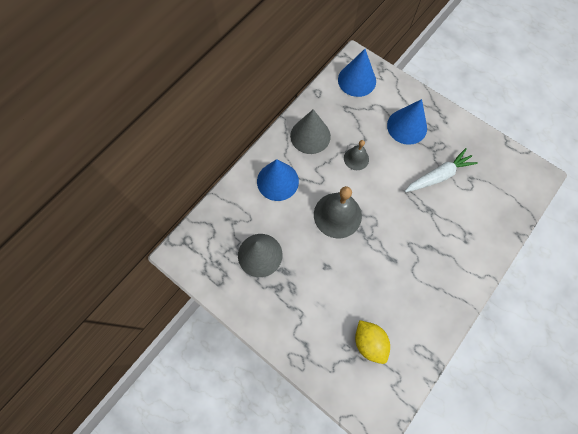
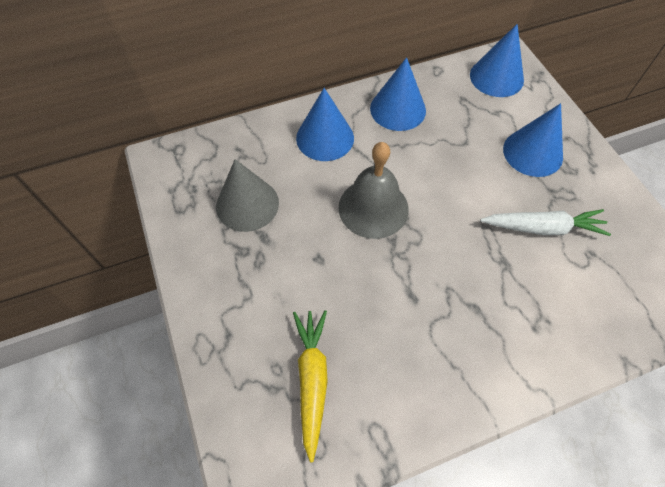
camera: 30 degrees right, 10 degrees down
(310, 136) = (398, 109): grey cone -> blue cone
(356, 158) = (440, 158): grey bell -> none
(369, 342) = (312, 380): yellow lemon -> yellow carrot

